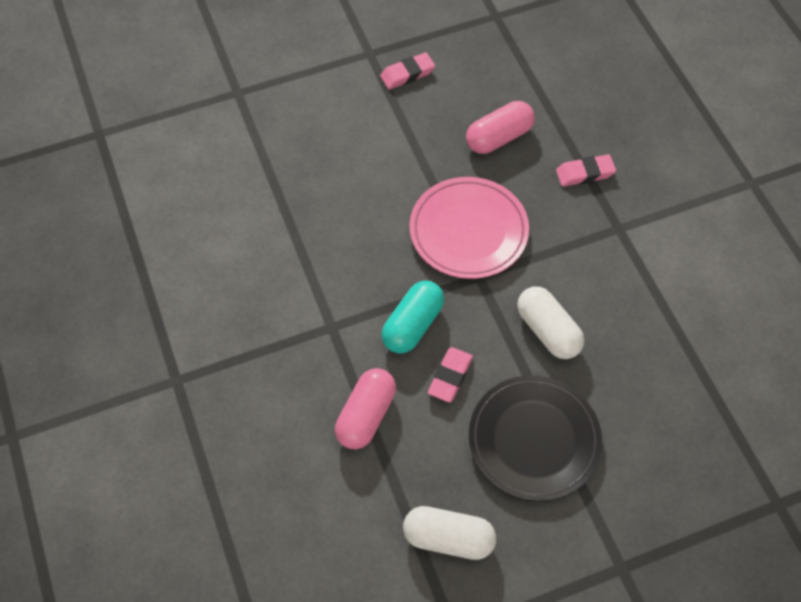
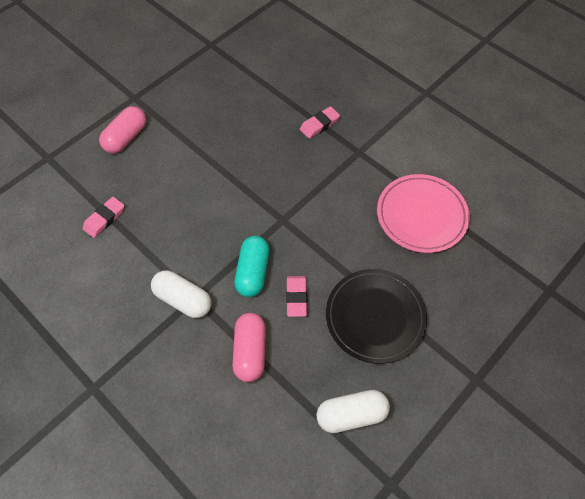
camera: 25 degrees left, 0 degrees up
(407, 74) = (167, 102): pink eraser -> pink eraser (104, 219)
(468, 231) = (260, 192): pink plate -> pink plate (421, 215)
(498, 137) = (251, 122): pink capsule -> pink capsule (126, 138)
(548, 331) = (347, 238): white capsule -> white capsule (183, 300)

